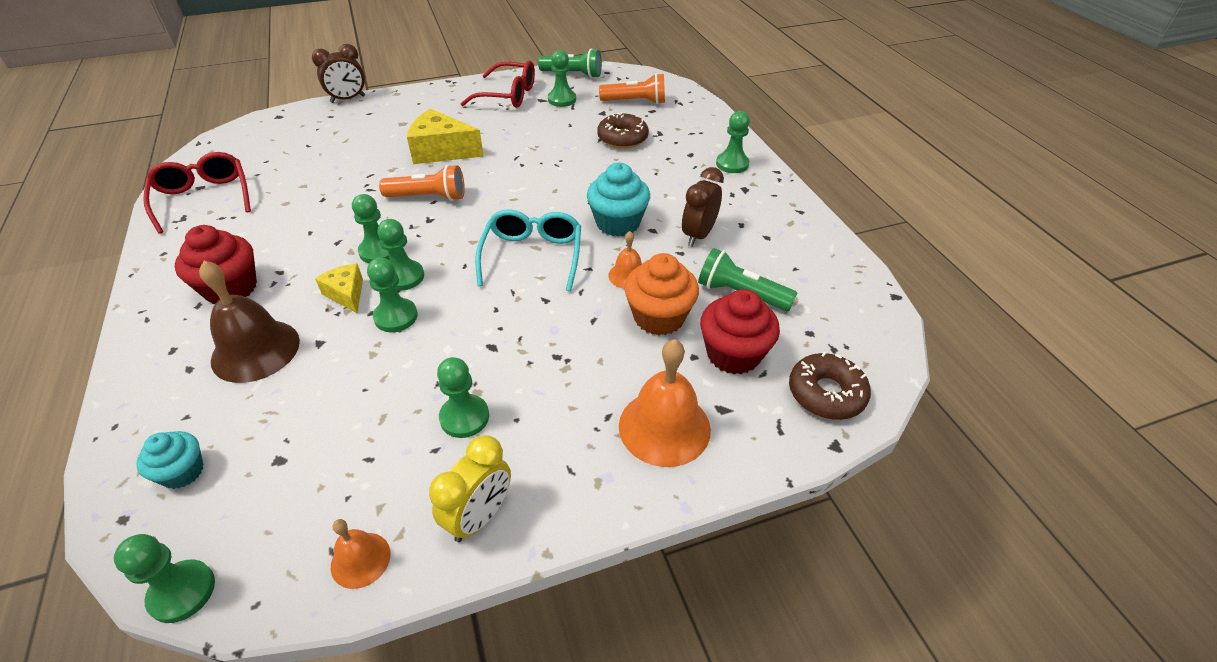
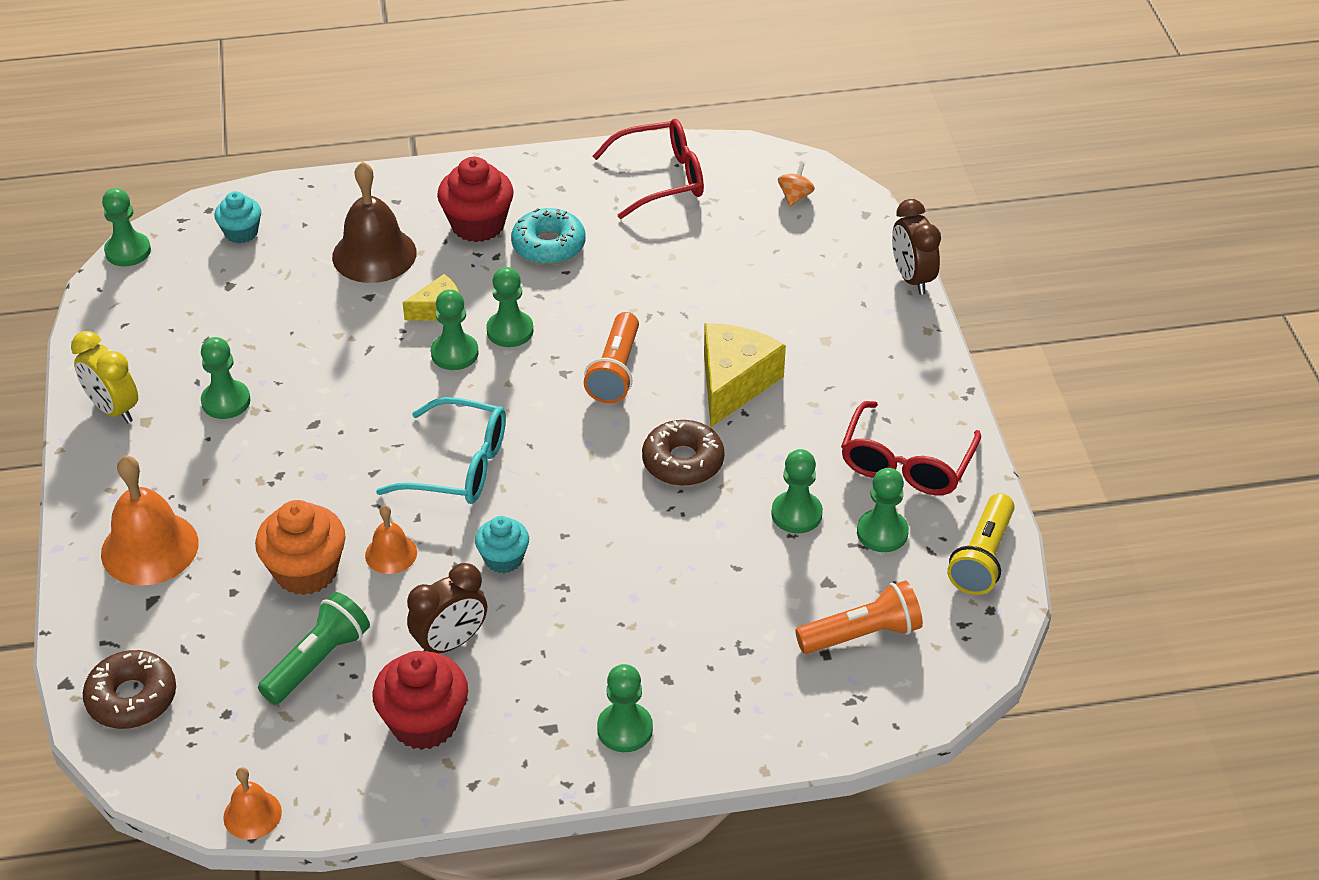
camera: 100 degrees right, 0 degrees up
(249, 141) = (795, 196): none -> orange spinning top
(273, 244) = (548, 245): none -> turquoise donut
(360, 560) = (108, 340): orange bell -> orange bell (252, 814)
(396, 317) = (388, 349): green pawn -> green pawn (796, 514)
(573, 74) = (982, 558): green flashlight -> yellow flashlight
(618, 223) = (503, 559): turquoise cupcake -> turquoise cupcake, size x0.61
(622, 138) = (734, 597): brown donut -> brown donut (683, 462)
(635, 102) = (862, 634): orange flashlight -> orange flashlight turned 120 degrees counterclockwise
(698, 235) = (450, 643): brown clock -> brown clock turned 105 degrees clockwise
(733, 354) = (222, 628): red cupcake -> red cupcake (424, 723)

